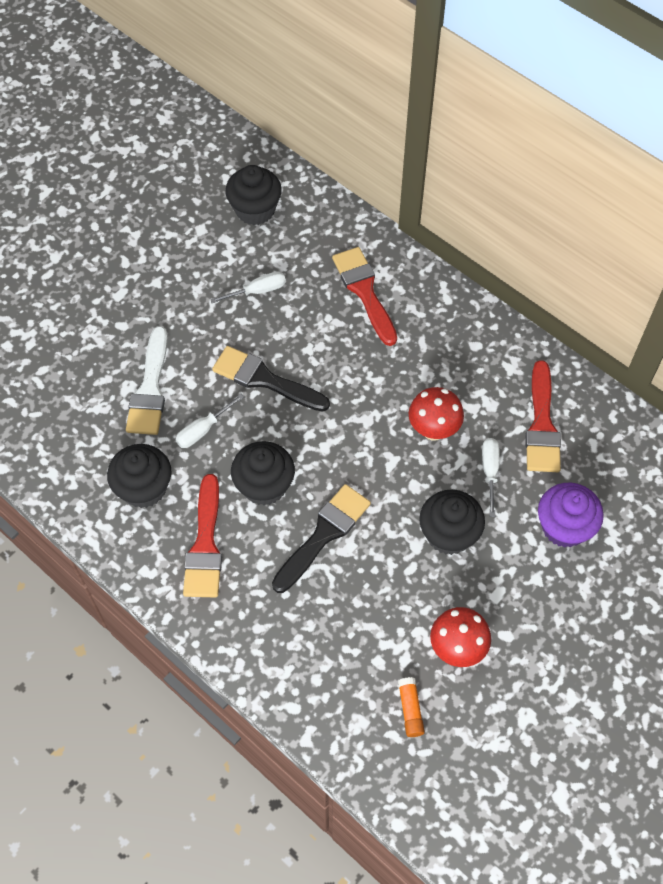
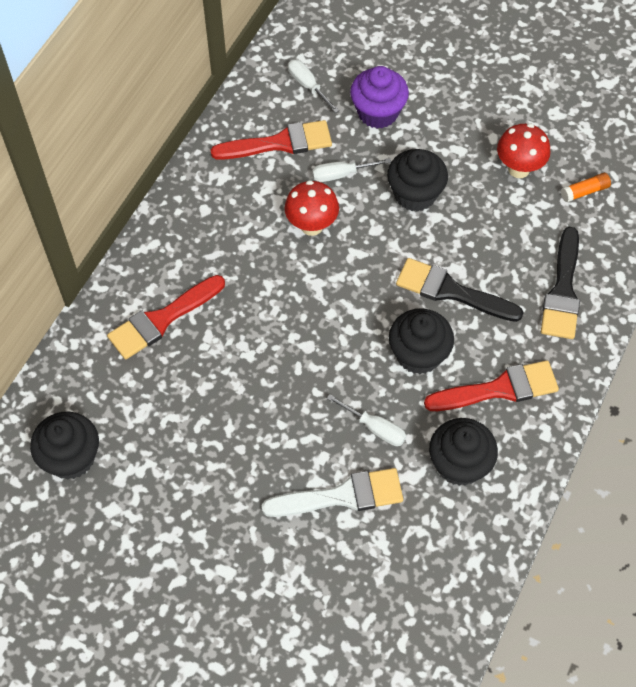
camera: 105 degrees left, 0 degrees up
(257, 291) = (186, 424): white screwdriver -> white screwdriver (308, 86)
(264, 379) = (298, 386): black brush -> black brush (562, 291)

